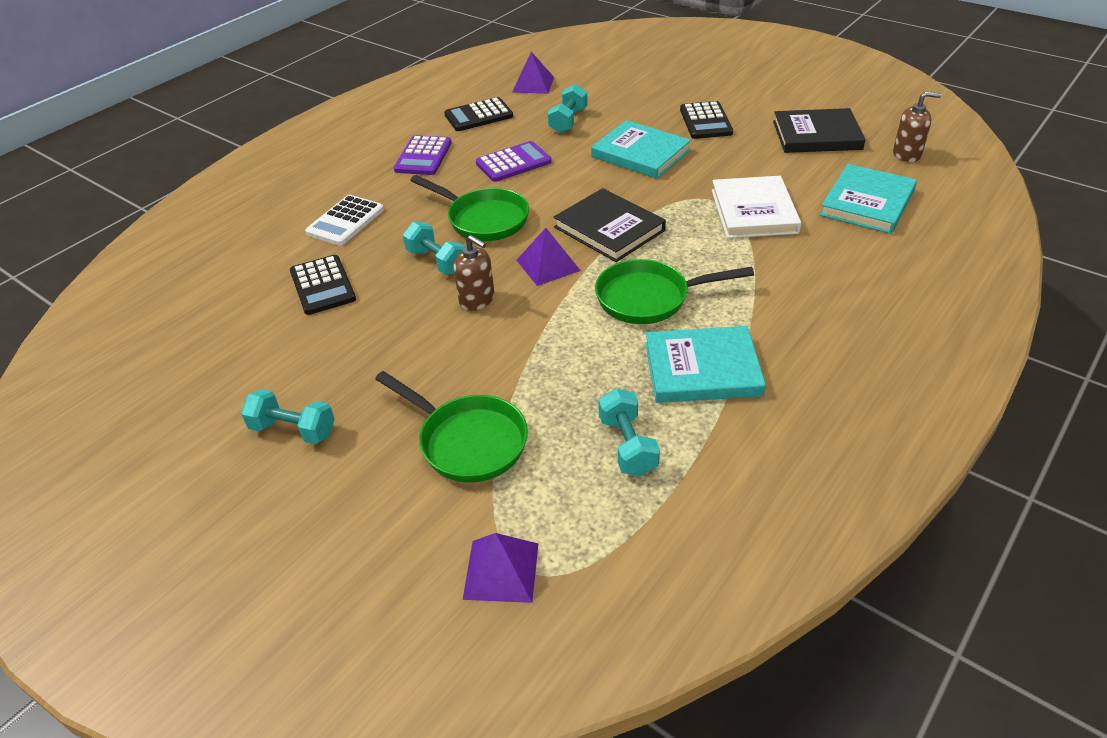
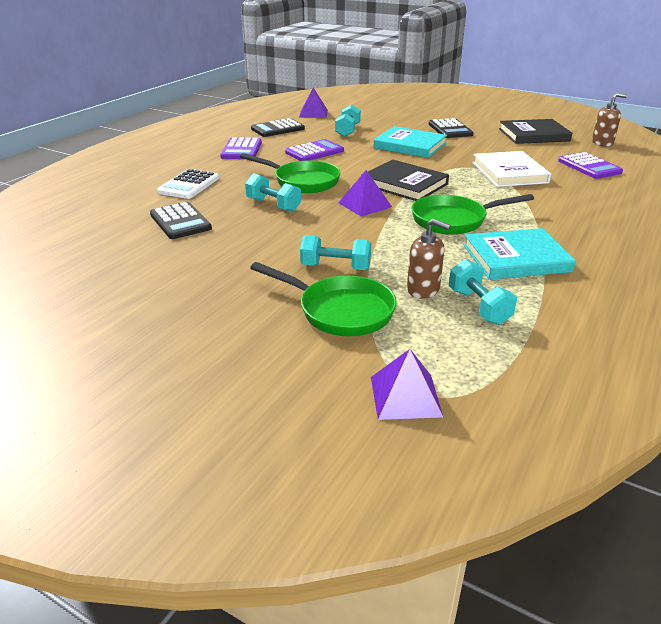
camera: 10 degrees left, 10 degrees down
(293, 430) = (179, 311): turquoise dumbbell -> turquoise dumbbell (335, 267)
(477, 300) = (315, 226): brown soap dispenser -> brown soap dispenser (423, 289)
(867, 203) = (589, 167): turquoise book -> purple calculator

